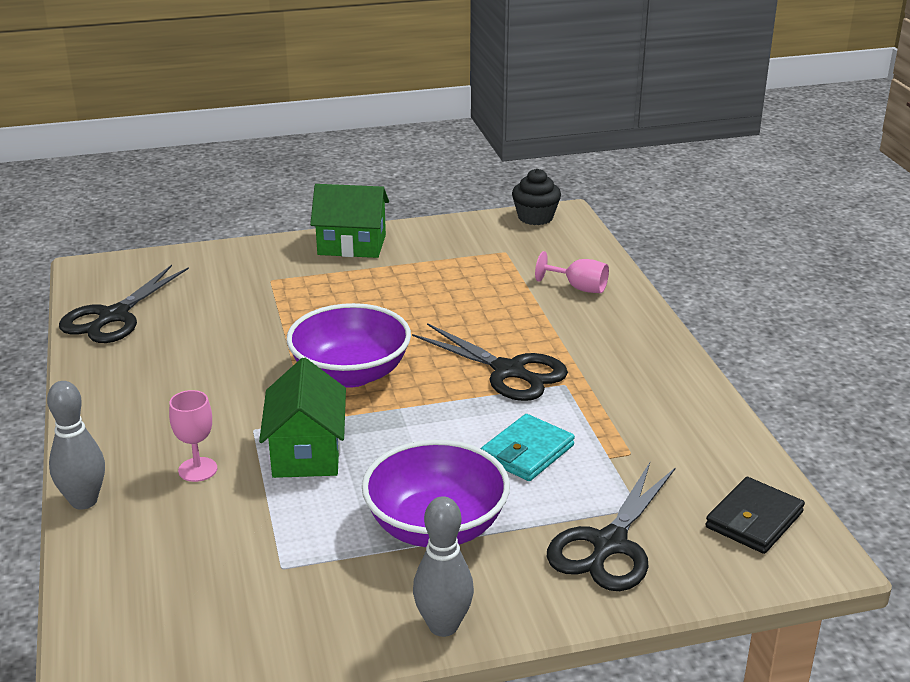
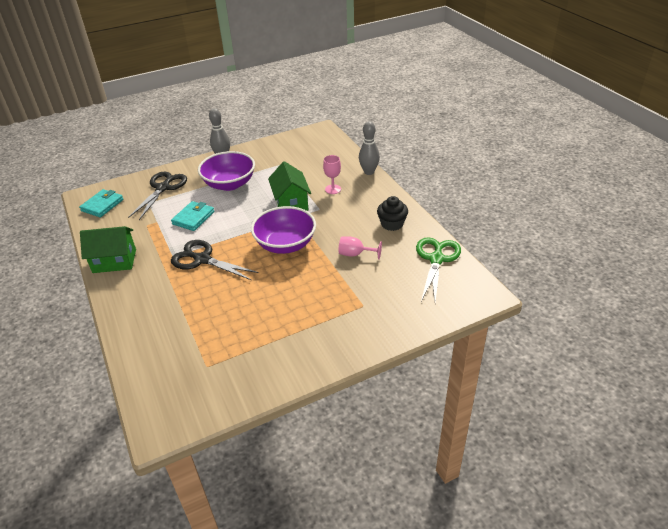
camera: 170 degrees right, 10 degrees up
(114, 316) = (436, 259): black scissors -> green scissors
(352, 245) = (323, 352): green house -> green house (114, 261)
(535, 217) = (181, 420): black cupcake -> black cupcake (392, 224)
(579, 288) = (155, 334): pink goblet -> pink goblet (355, 254)
(754, 520) = (102, 205): black wallet -> turquoise wallet

